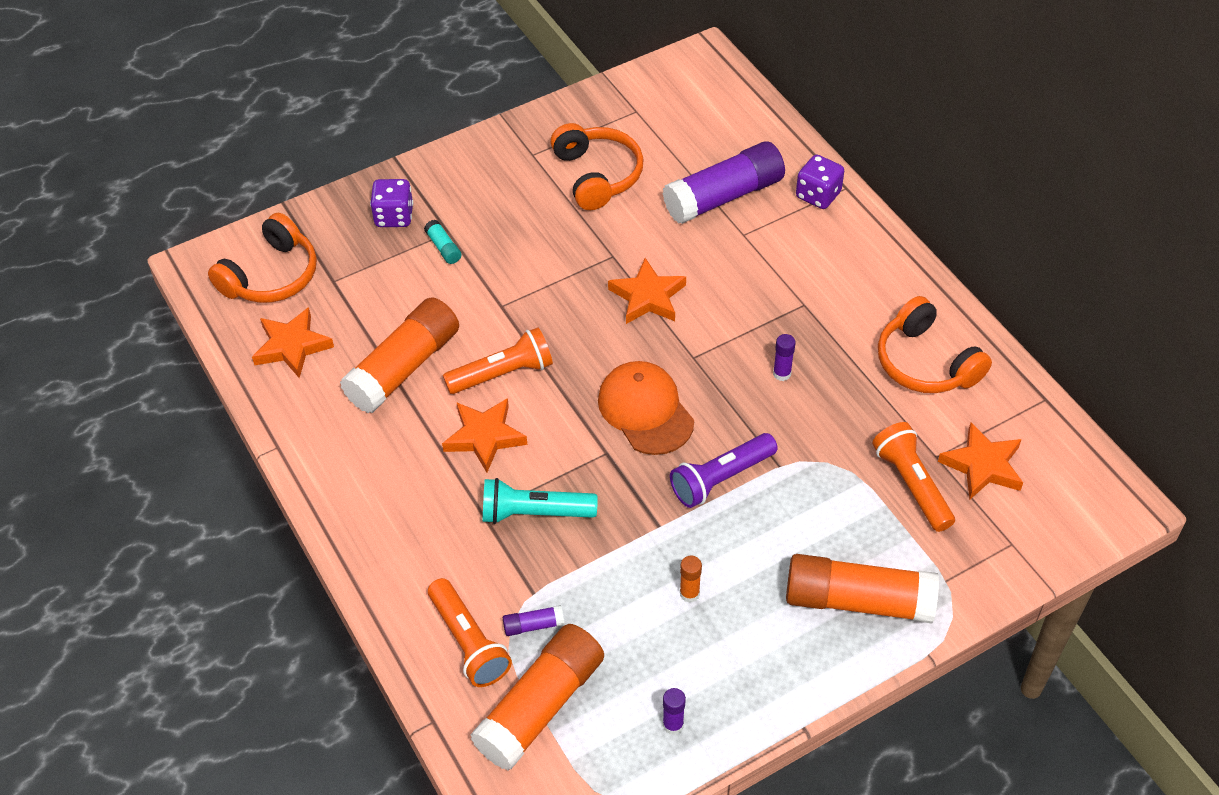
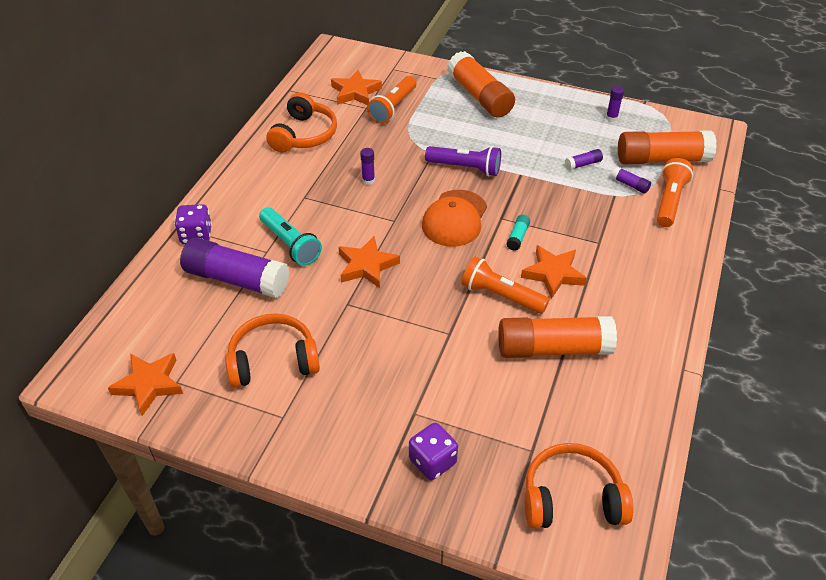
camera: 130 degrees left, 5 degrees down
(292, 346) = (610, 427): orange star -> orange star (149, 384)
(443, 248) = (432, 404): turquoise glue stick -> turquoise glue stick (517, 237)
(534, 513) = (572, 222): turquoise flashlight -> turquoise flashlight (290, 244)
(597, 175) = (273, 360): orange headphones -> orange headphones turned 45 degrees clockwise
(615, 607) = (583, 164): none -> purple glue stick
(689, 594) = (544, 145): orange glue stick -> none

